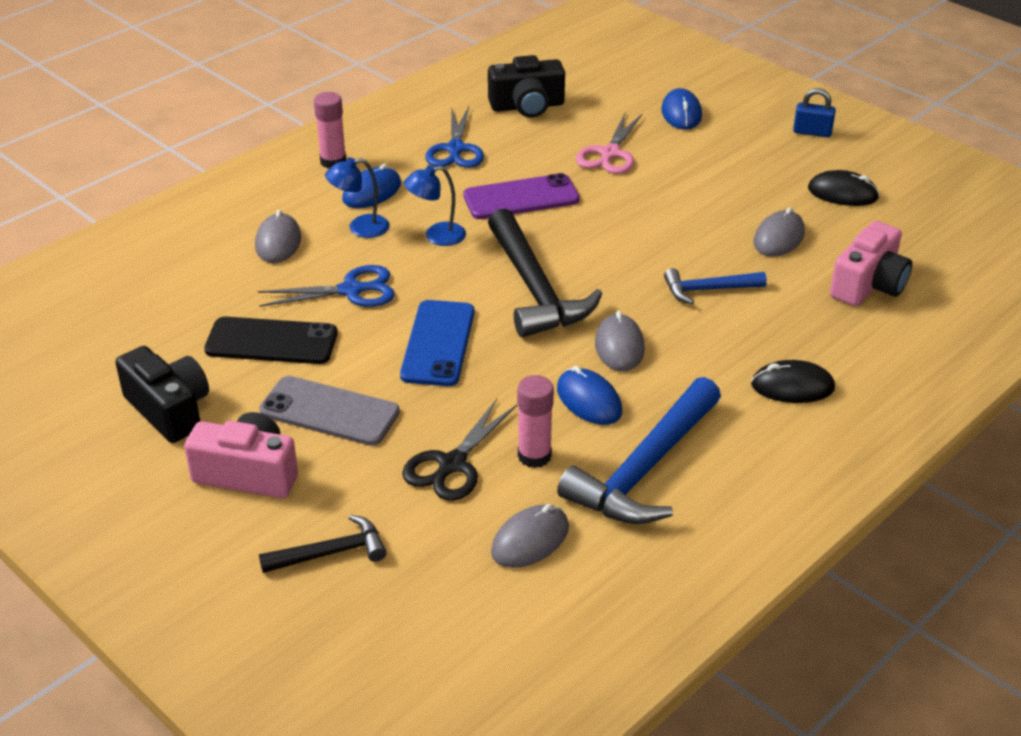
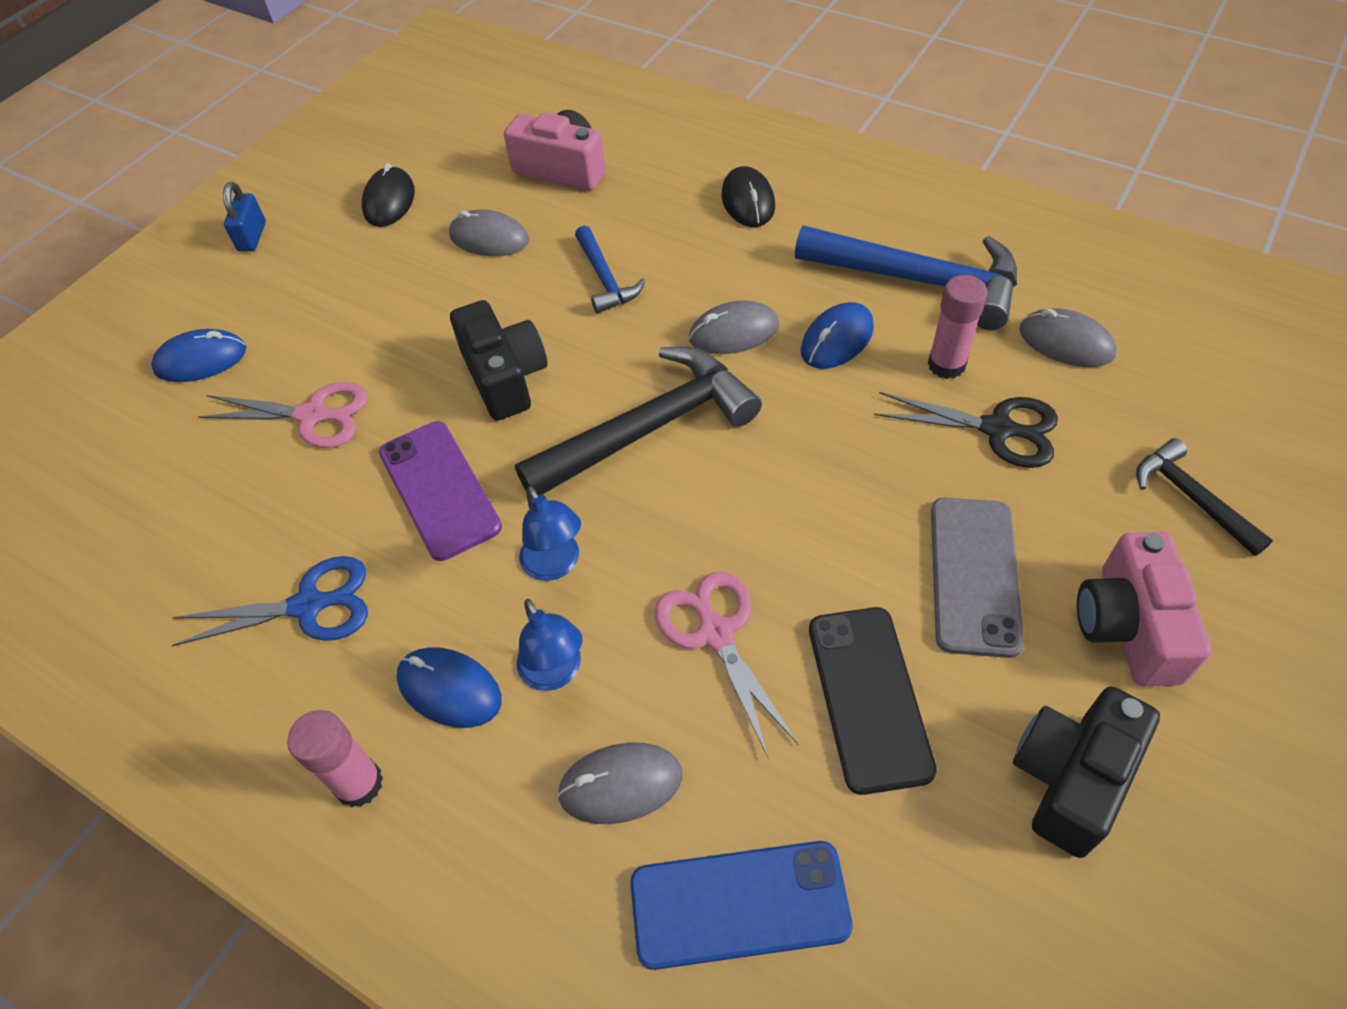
camera: 100 degrees left, 15 degrees up
(351, 290) = (716, 634): blue scissors -> pink scissors
(438, 343) = (794, 498): blue phone -> blue phone (739, 904)
(527, 106) = (171, 541): black camera -> black camera (505, 377)

